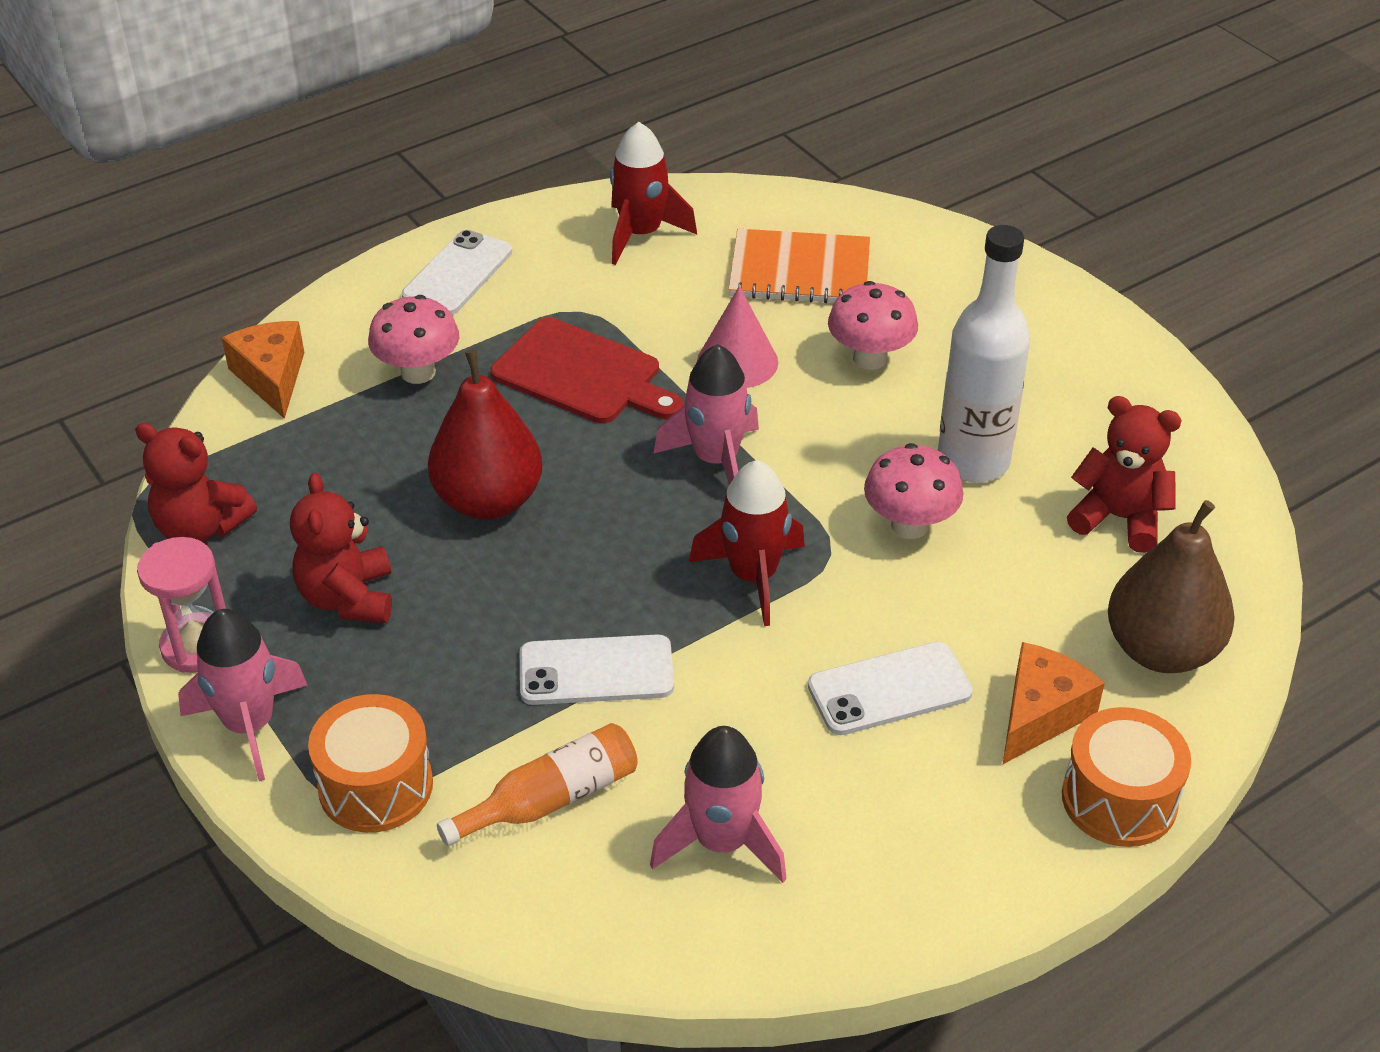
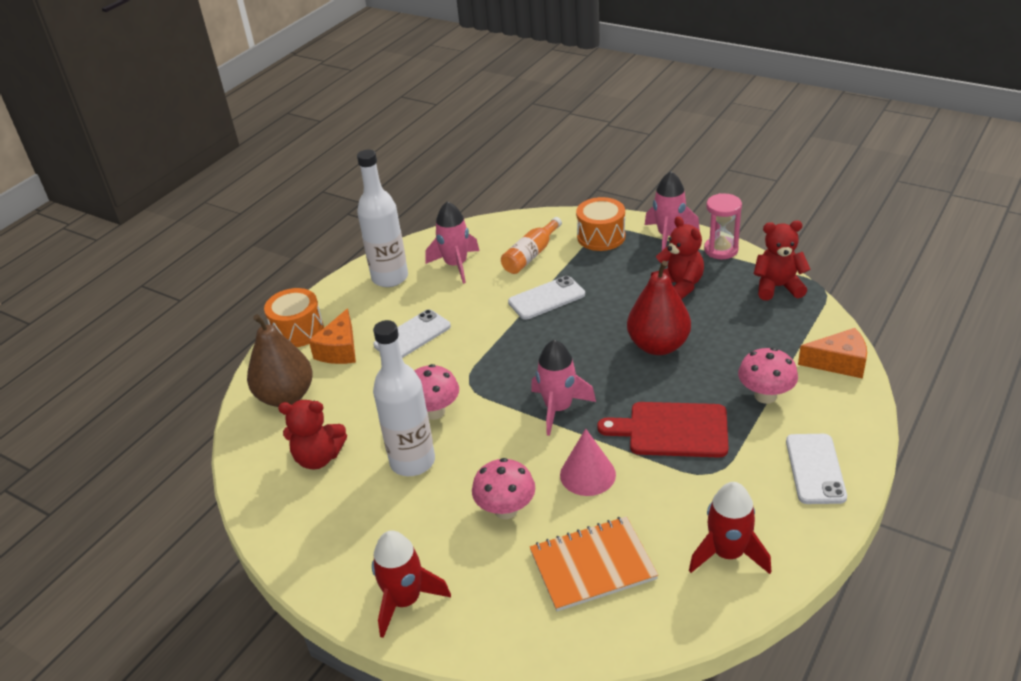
camera: 160 degrees right, 5 degrees down
(271, 377) = (839, 363): orange cheese -> orange cheese turned 45 degrees counterclockwise
(753, 576) = (501, 359): red rocket -> red rocket (405, 600)
(881, 869) = (390, 278): none -> white bottle

